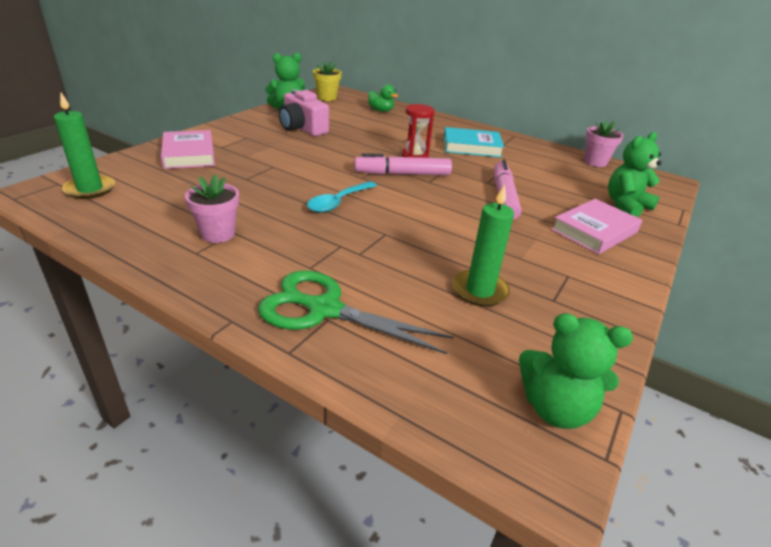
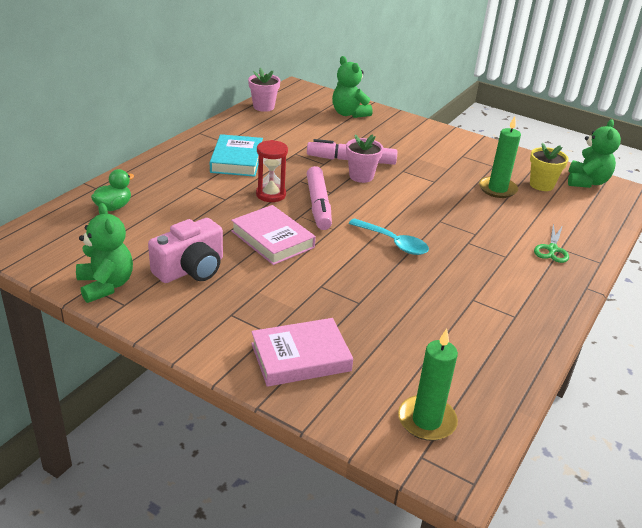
camera: 90 degrees left, 0 degrees up
(218, 234) = (480, 308): pink flower pot -> pink flower pot (361, 176)
(324, 309) = (552, 249): green scissors -> green scissors, size x0.53
(327, 98) = (49, 250): yellow flower pot -> yellow flower pot (541, 185)
(594, 231) = (396, 134): pink book -> pink book (272, 239)

